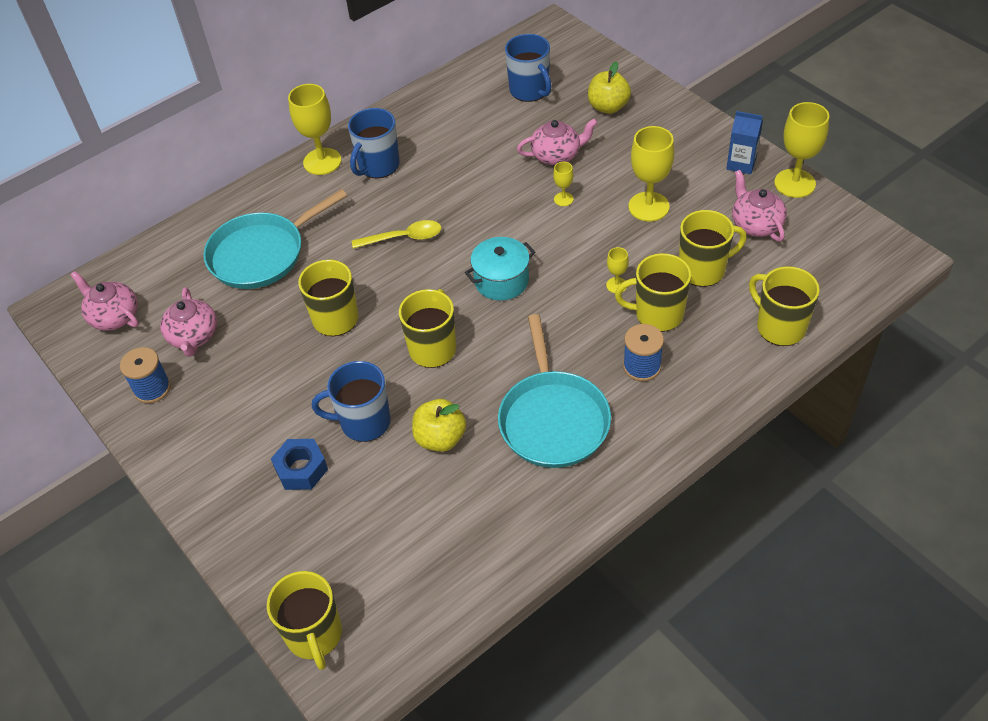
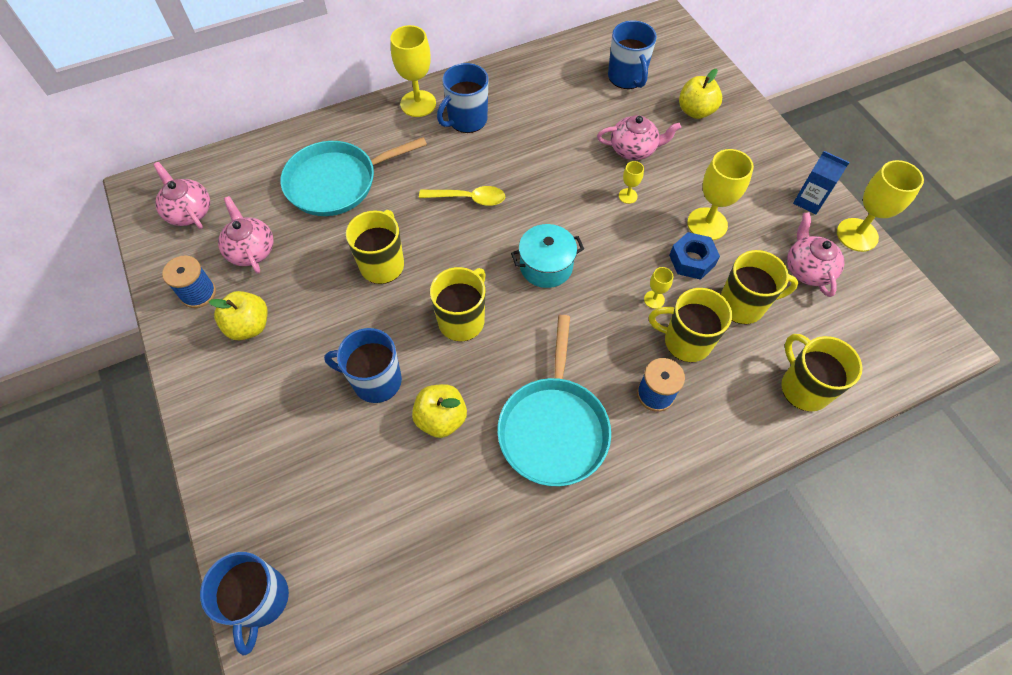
camera: 10 degrees right, 10 degrees up
(194, 336) = (251, 250): pink teapot -> pink teapot turned 150 degrees clockwise
(216, 405) = (249, 326): none -> yellow apple
(301, 469) = (303, 415): blue nut -> blue nut (692, 260)
(314, 635) = (260, 600): yellow mug -> blue mug

